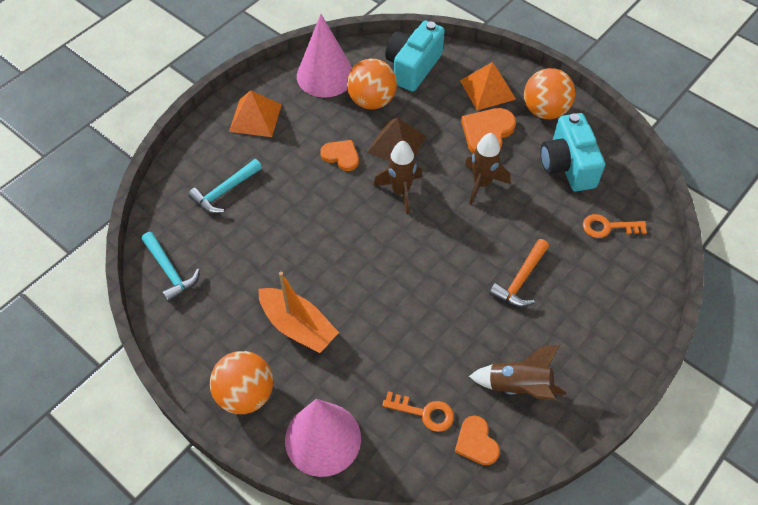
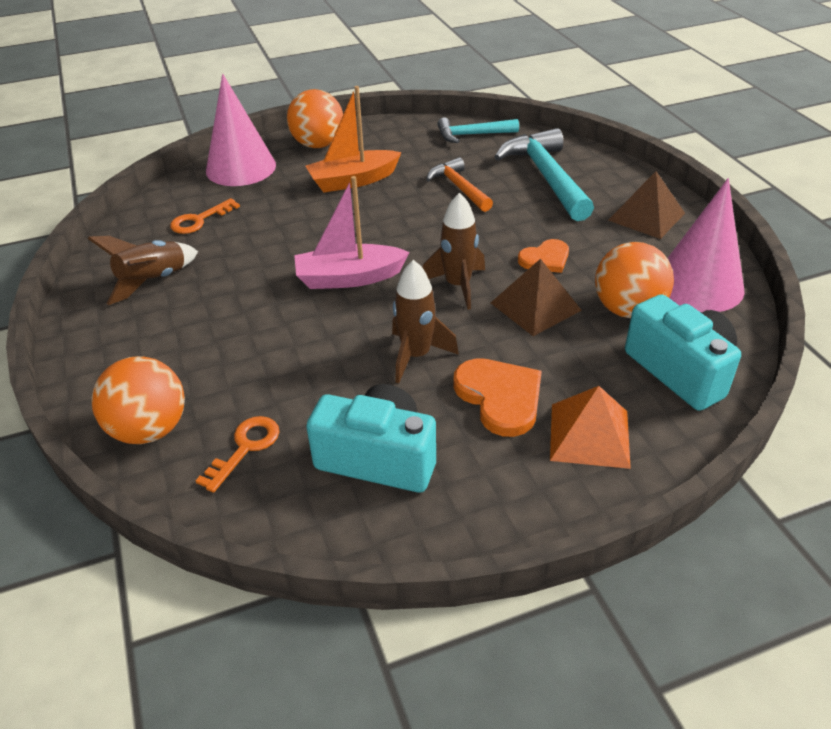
camera: 120 degrees right, 15 degrees down
(225, 191) = (546, 177): turquoise hammer -> turquoise hammer, size x1.68
(255, 117) = (646, 216): orange pyramid -> brown pyramid
(431, 257) = (349, 278): none -> pink boat
(476, 442) = (140, 238): orange heart -> none
(520, 280) = (257, 332): orange hammer -> orange hammer (459, 188)
(545, 110) = (503, 486): orange ball -> orange ball (150, 429)

